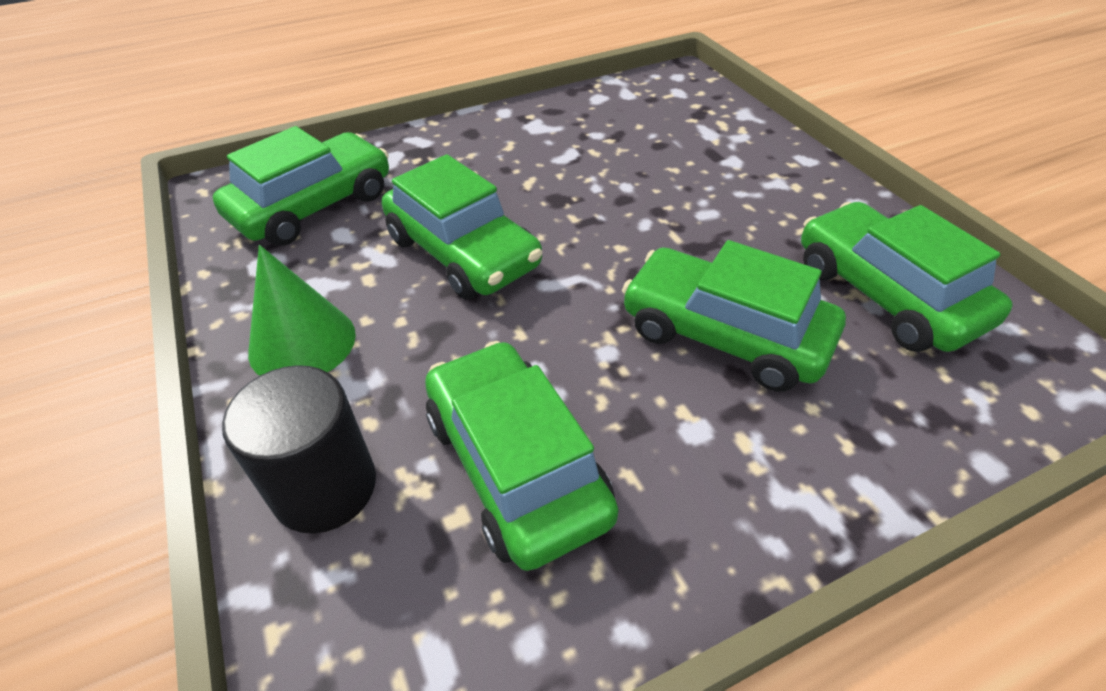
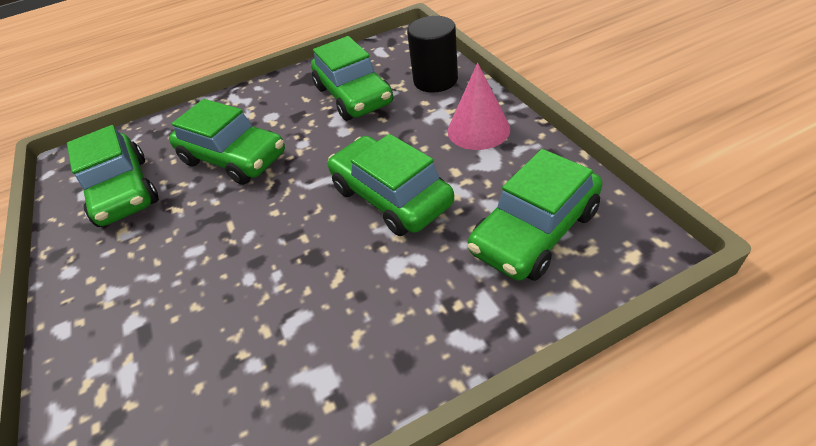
camera: 175 degrees left, 0 degrees up
(302, 343) = (478, 129): green cone -> pink cone

